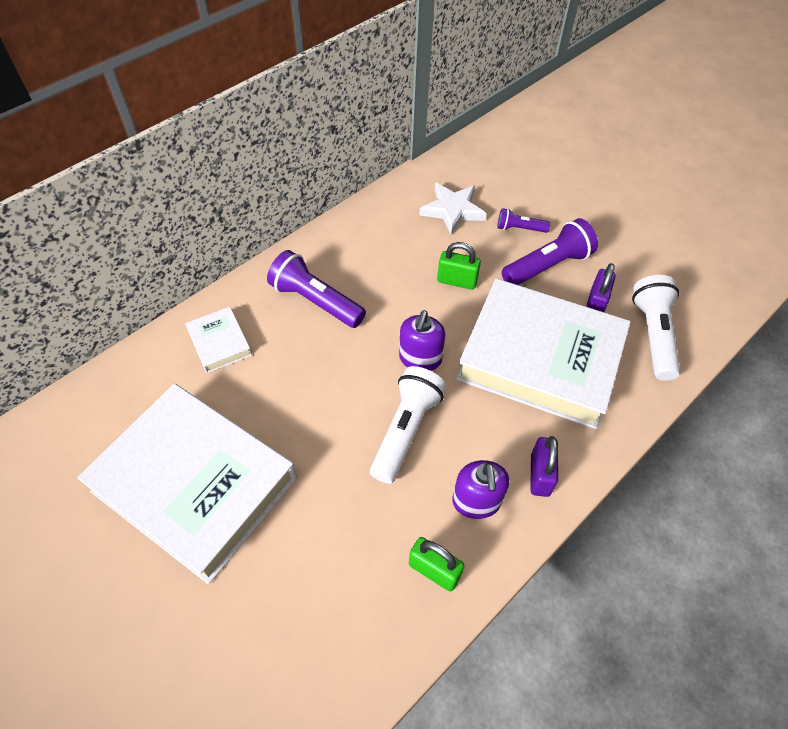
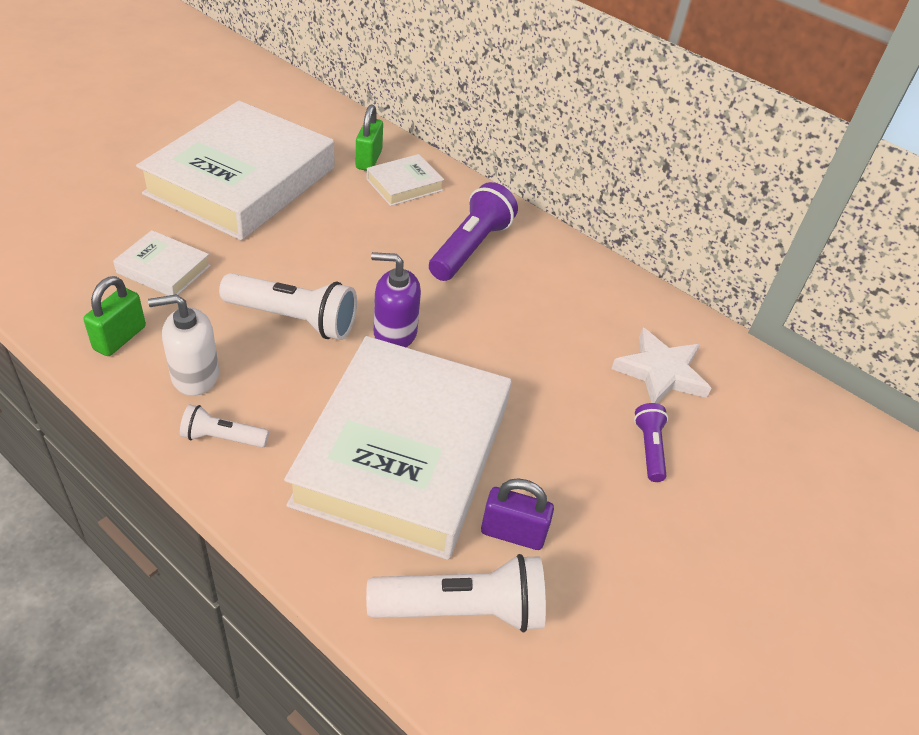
camera: 80 degrees right, 10 degrees down
(338, 545) = (163, 269): none -> white book
(457, 281) = (527, 372): green padlock -> green padlock (369, 160)
(476, 501) = (195, 376): purple soap dispenser -> white soap dispenser
(540, 475) = (222, 438): purple padlock -> white flashlight
(547, 266) = (581, 478): purple flashlight -> none

